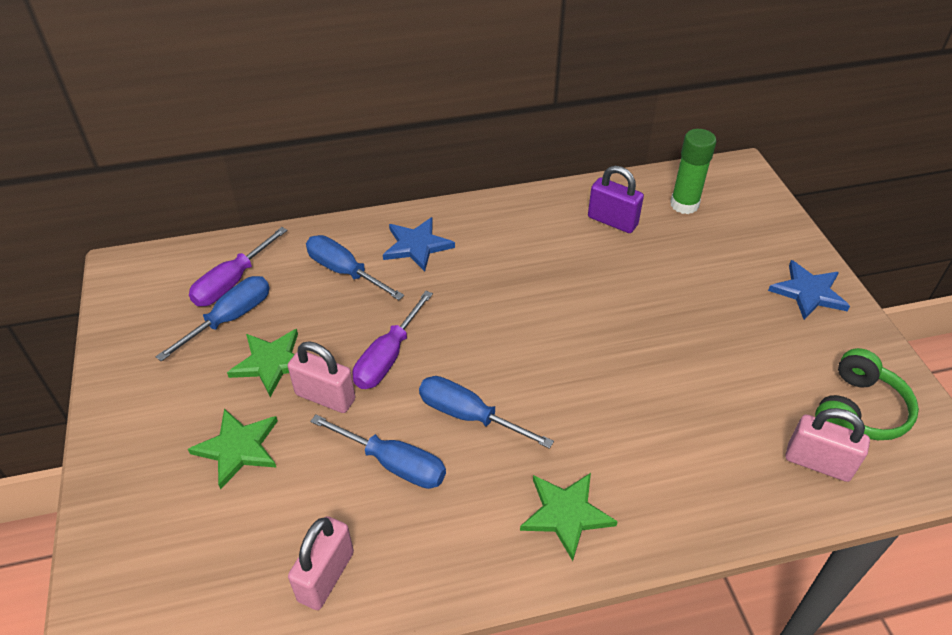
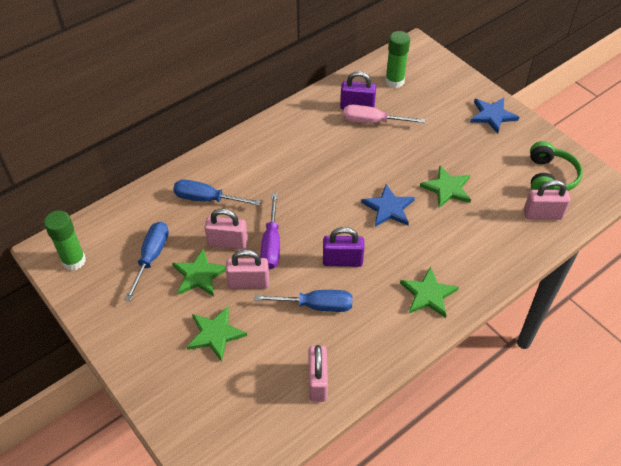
camera: 25 degrees left, 5 degrees up
(141, 290) = (74, 261): none -> green glue stick
(232, 282) = (135, 232): purple screwdriver -> none
(333, 335) = (227, 243): none -> pink padlock
(417, 245) = (243, 165): blue star -> blue star (388, 208)
(469, 416) = (342, 261): blue screwdriver -> purple padlock
(623, 246) = (373, 122): none -> pink screwdriver
(682, 370) = (447, 188): none -> green star

